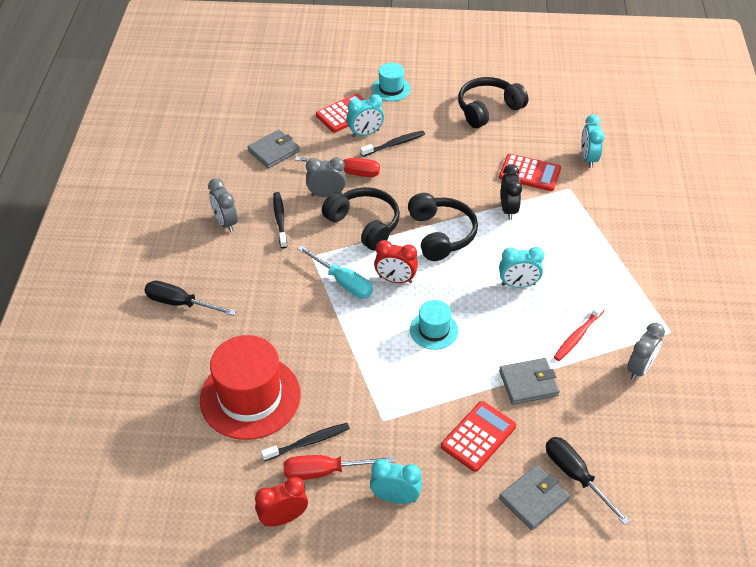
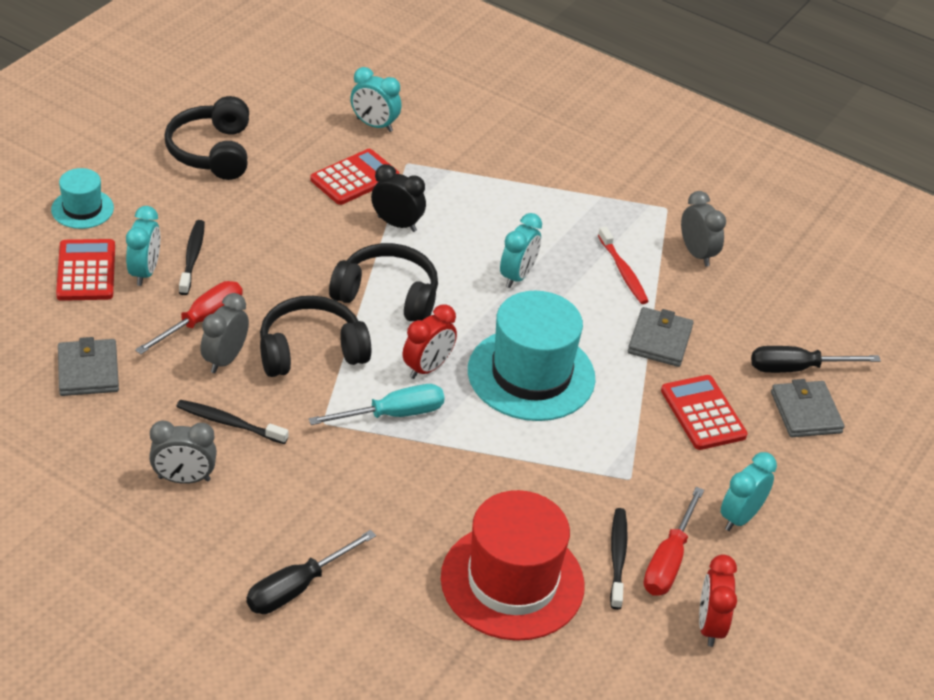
camera: 65 degrees left, 5 degrees down
(434, 330) = (531, 374): turquoise hat -> turquoise hat, size x1.95

